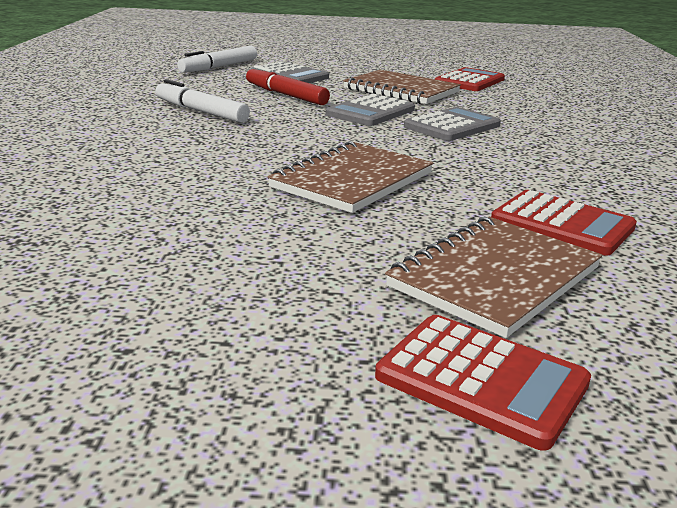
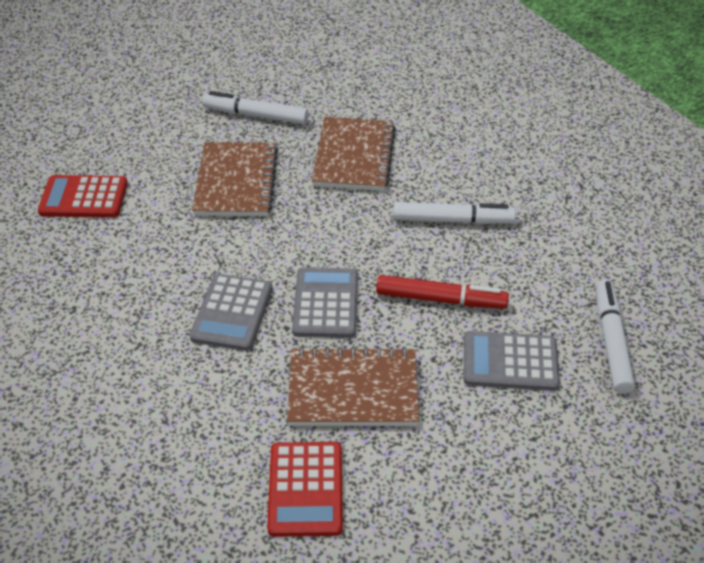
camera: 145 degrees right, 20 degrees up
(236, 223) = (255, 115): none -> white marker
(481, 380) = (86, 87): red calculator -> none
(495, 277) = (104, 137): brown notebook -> brown notebook (354, 156)

